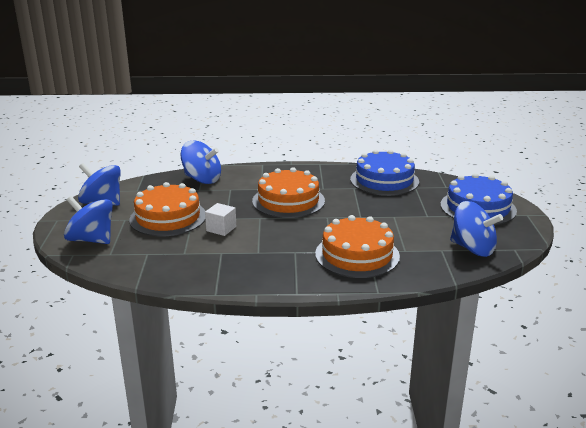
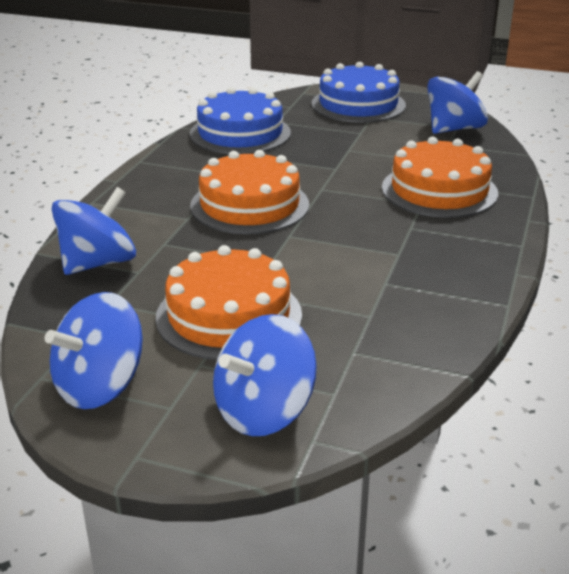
camera: 70 degrees left, 5 degrees up
(221, 229) = (306, 271): white cube -> none

